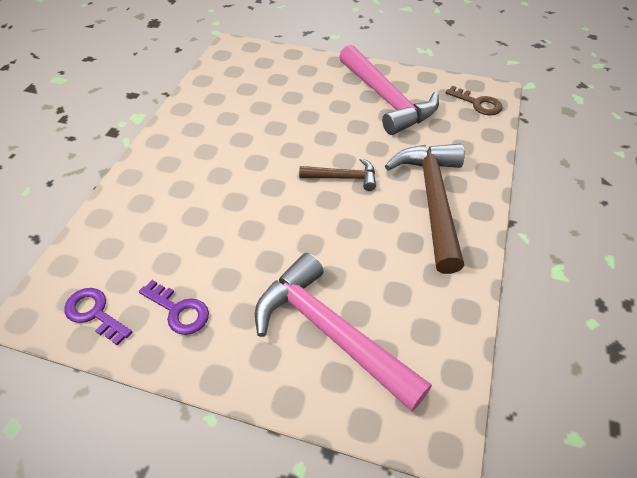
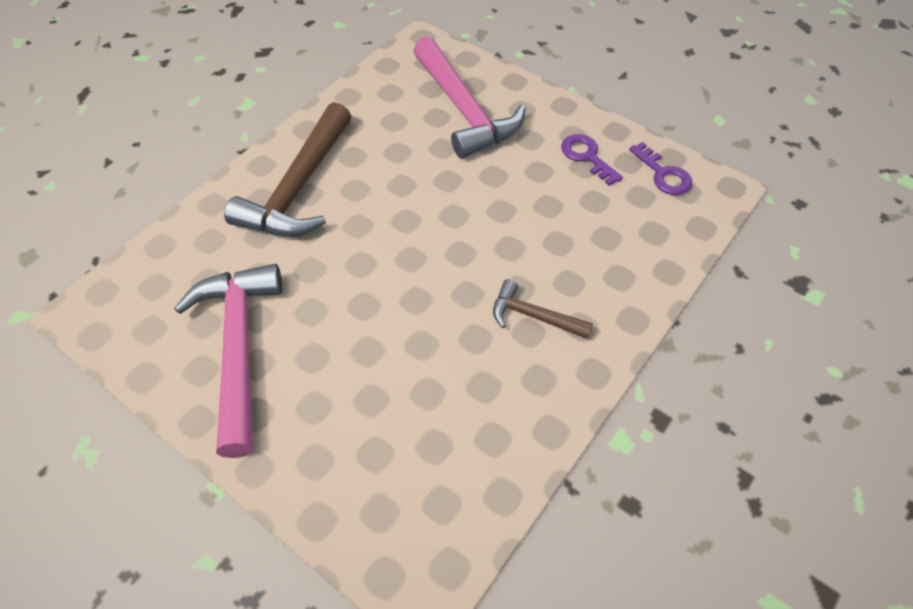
camera: 160 degrees left, 5 degrees up
(343, 178) = (375, 241): brown hammer -> brown hammer (534, 316)
(478, 103) = (125, 299): brown key -> none

